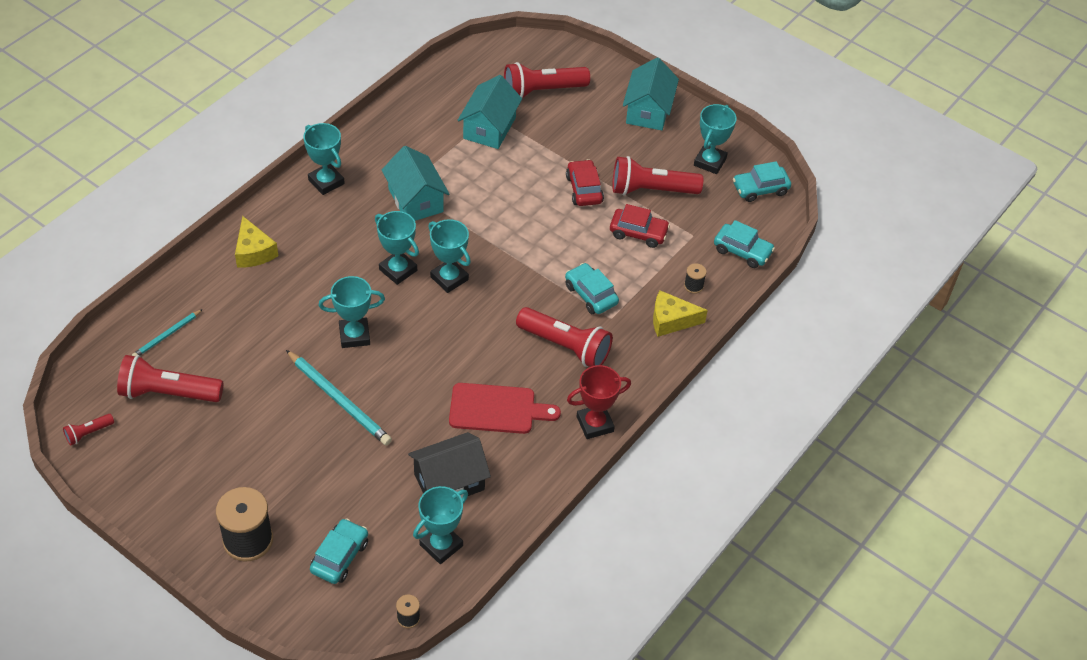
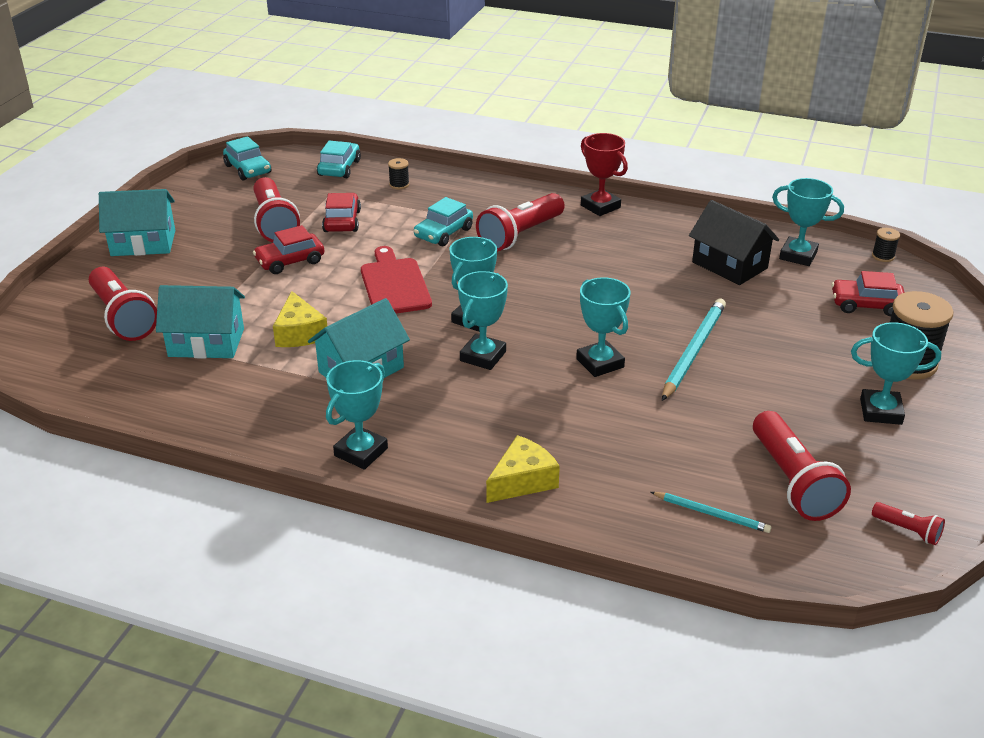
camera: 105 degrees left, 15 degrees down
(340, 556) = (866, 305): turquoise car -> red car
(497, 409) = (625, 257): red cutting board -> red cutting board (394, 284)
(565, 346) = (520, 235): red flashlight -> red flashlight turned 150 degrees counterclockwise
(671, 320) = (450, 189): yellow cheese -> yellow cheese (299, 333)
(709, 162) = (217, 198): turquoise trophy -> turquoise trophy (880, 411)

